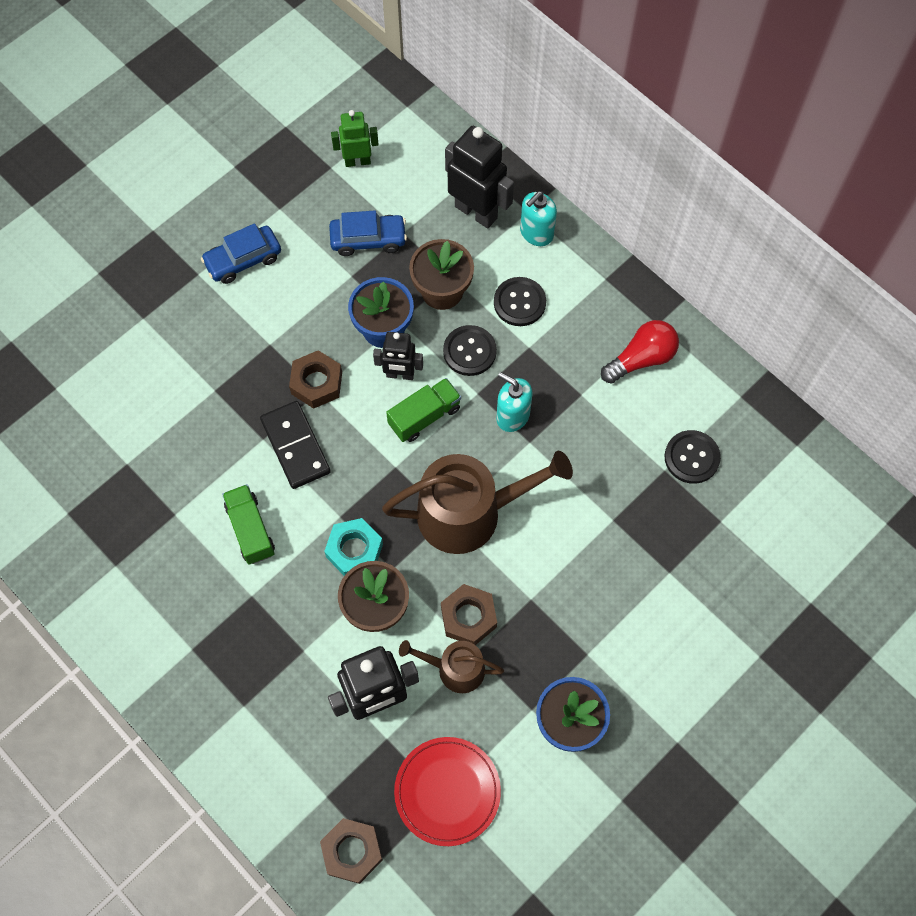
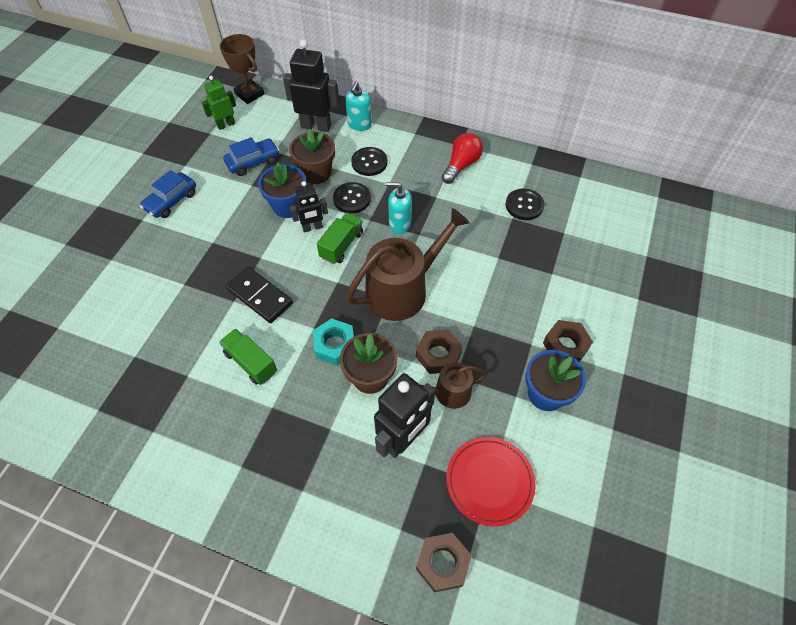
camera: 25 degrees left, 10 degrees down
(316, 383) = (257, 253): brown nut -> brown nut (565, 346)
(410, 119) = (249, 94): none -> brown trophy

